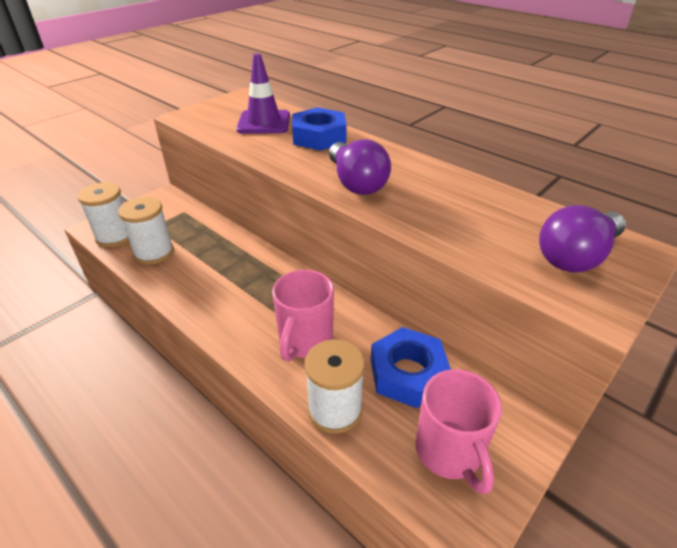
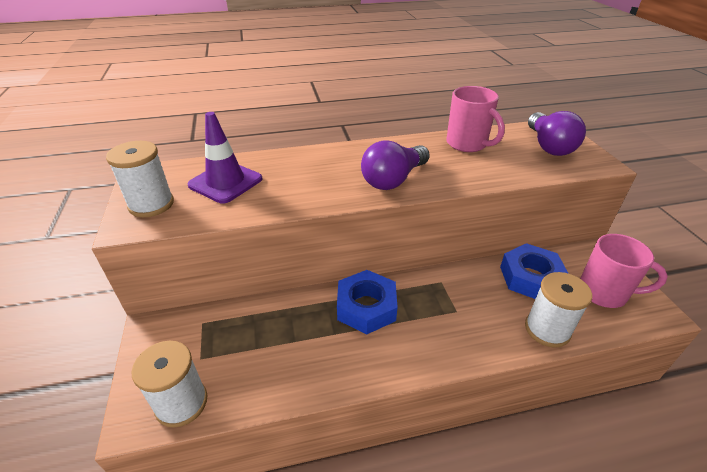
camera: 55 degrees left, 0 degrees up
(154, 253) = (253, 375): white spool -> white spool (151, 204)
(305, 341) = (467, 314): pink mug -> pink mug (467, 144)
(319, 137) = (295, 166): blue nut -> blue nut (366, 307)
(356, 183) = (393, 179): purple light bulb -> purple light bulb turned 120 degrees clockwise

